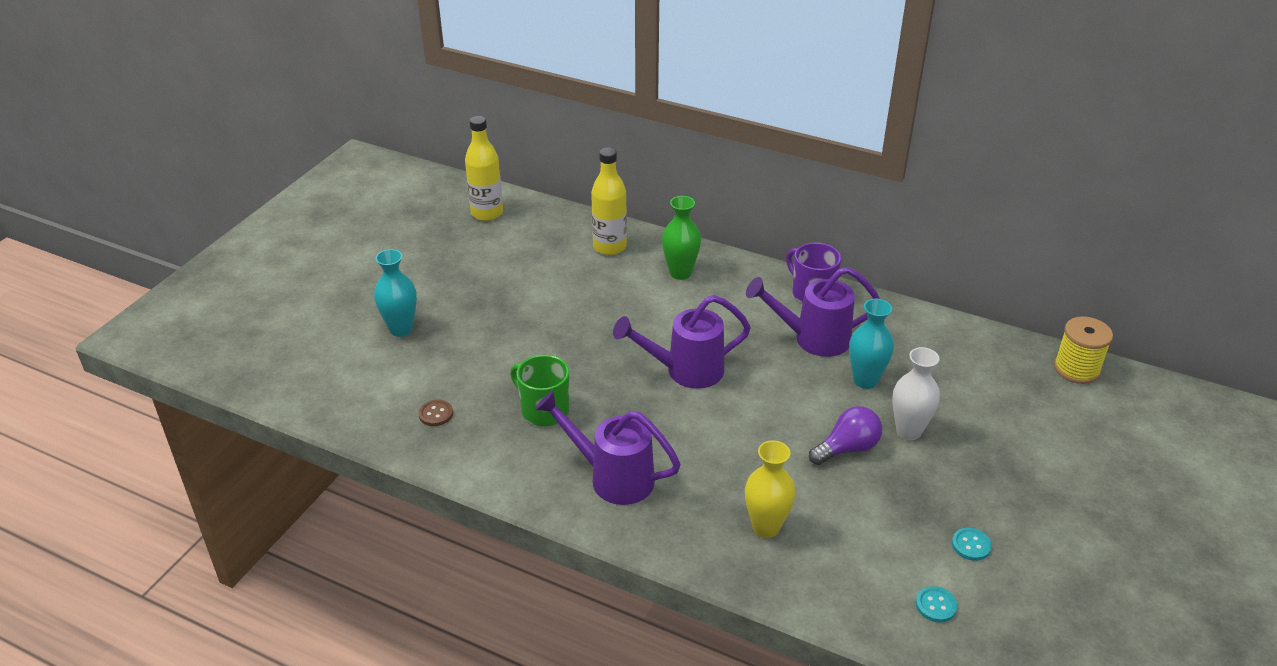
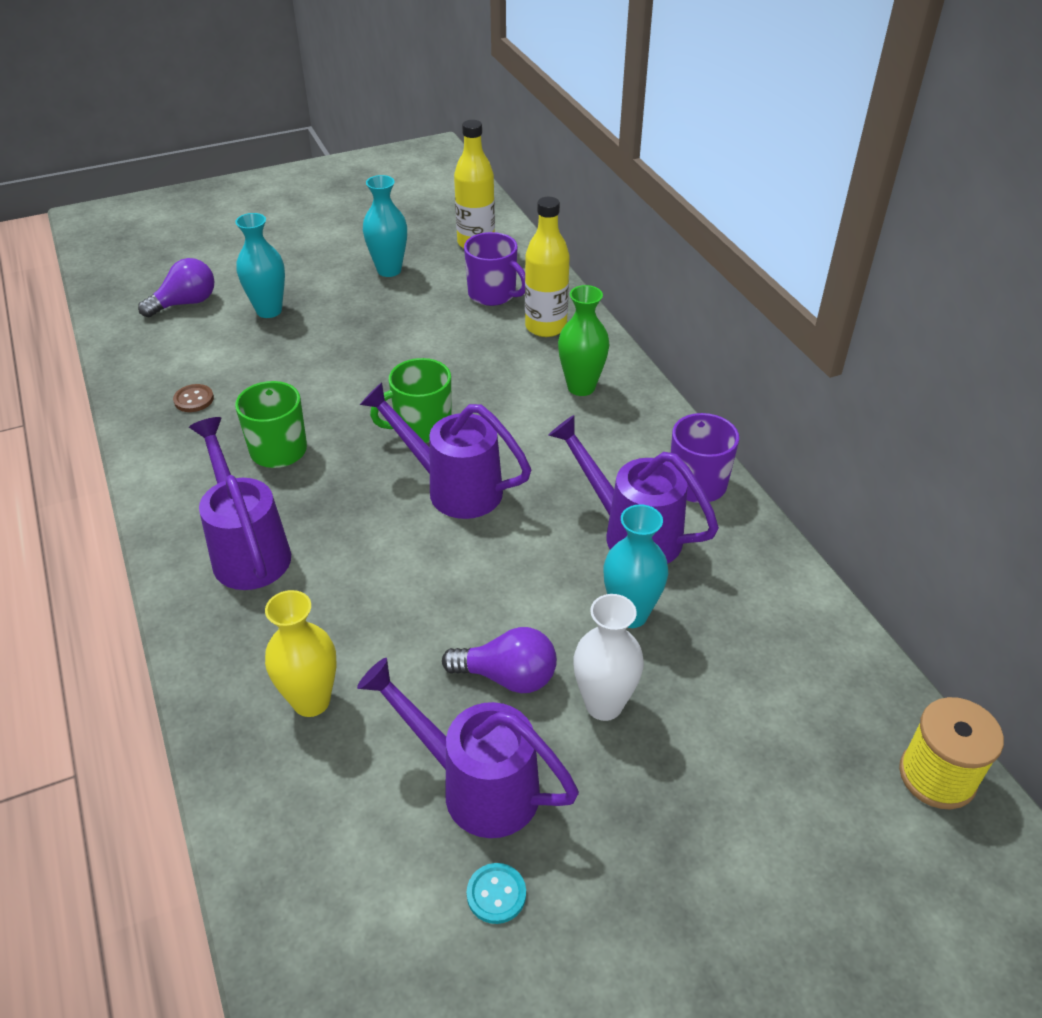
camera: 40 degrees right, 5 degrees up
(326, 356) = (185, 303): none -> purple light bulb
(450, 260) = (389, 270): none -> turquoise vase
(547, 242) = (493, 294): none -> purple mug
(617, 347) = (421, 427): none -> green mug
(900, 507) = (476, 785): none -> purple watering can
(936, 605) = (360, 932): turquoise button -> none

